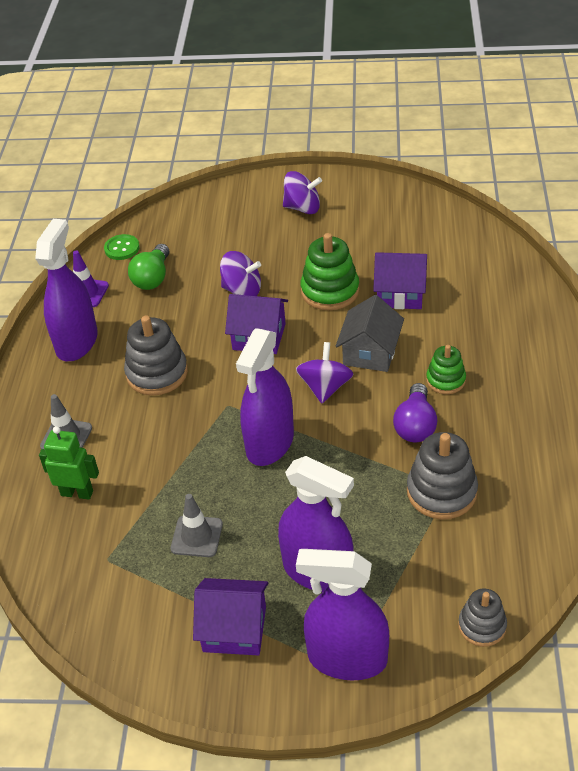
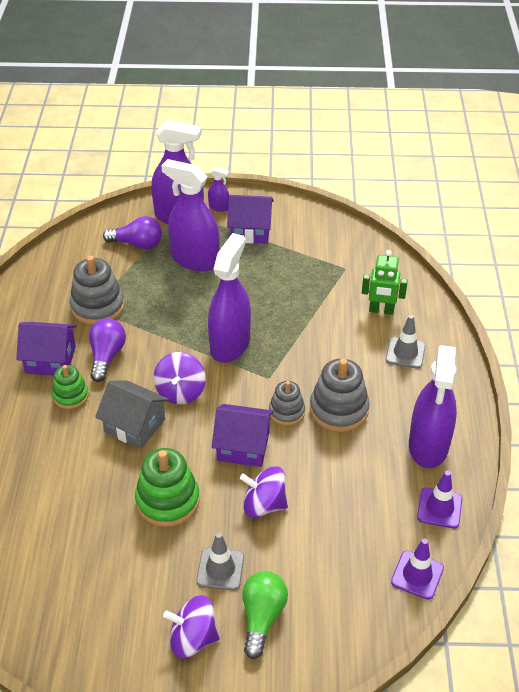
camera: 175 degrees right, 0 degrees up
(122, 248) = (417, 575): green button -> purple traffic cone
(152, 278) = (368, 527): green light bulb -> green light bulb (262, 617)
(197, 536) = (282, 281): grey traffic cone -> grey traffic cone (220, 569)
(283, 681) = (219, 207): none -> purple spray bottle
(370, 352) = (135, 425): grey house -> grey house turned 75 degrees counterclockwise
(400, 294) = (93, 494): purple house -> purple house (50, 360)
(406, 600) = (137, 244): none -> purple light bulb
(482, 626) = (92, 231): grey stacking toy -> grey stacking toy (286, 411)

